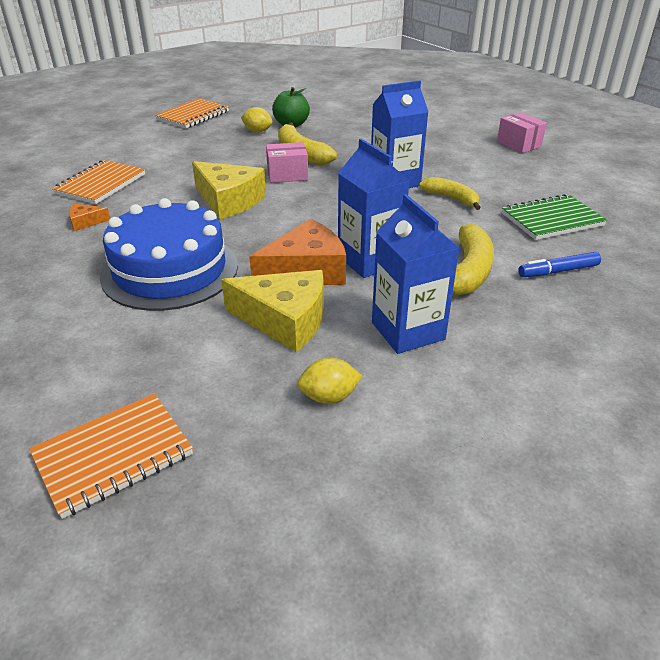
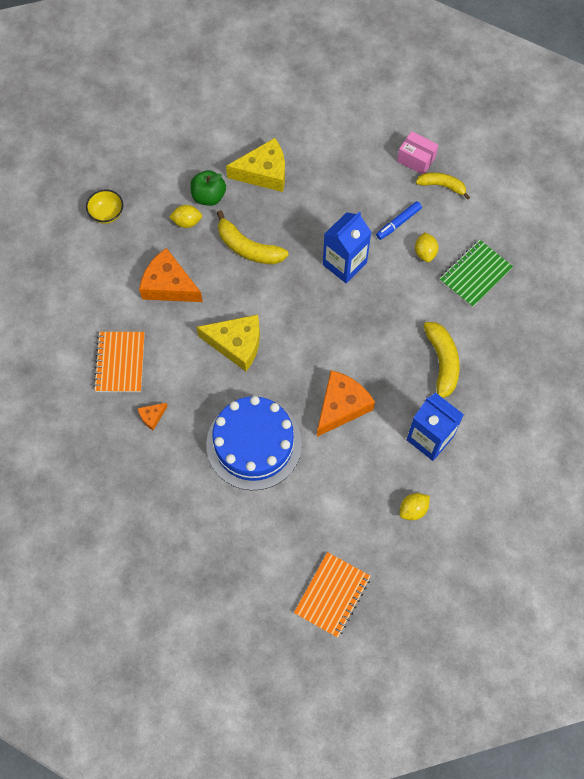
camera: 25 degrees left, 30 degrees up
(193, 116) = (107, 214): orange notebook -> yellow bowl
(202, 156) = (169, 285): none -> orange cheese
(285, 320) = (356, 460): yellow cheese -> yellow cheese (264, 173)
(287, 175) = (257, 288): pink box -> none
(369, 260) = (375, 377): blue carton -> none
(451, 198) = (396, 273): yellow banana -> yellow banana (442, 186)
(495, 194) = (425, 253): none -> yellow lemon
(558, 271) = (496, 338): blue marker -> blue marker (398, 223)

